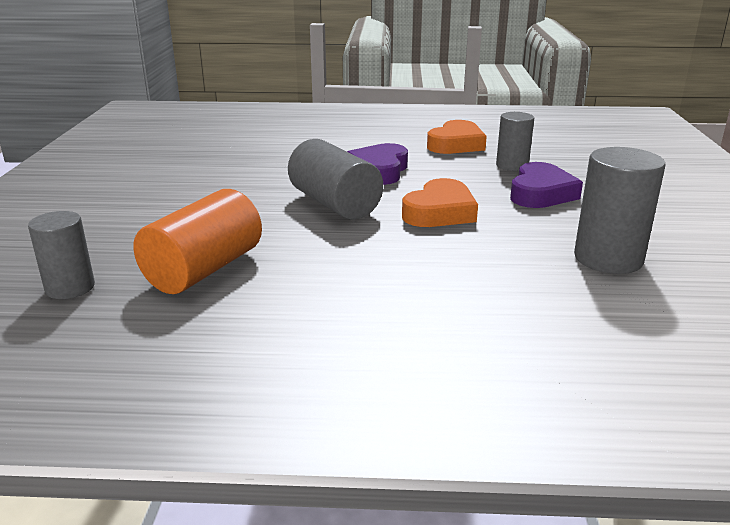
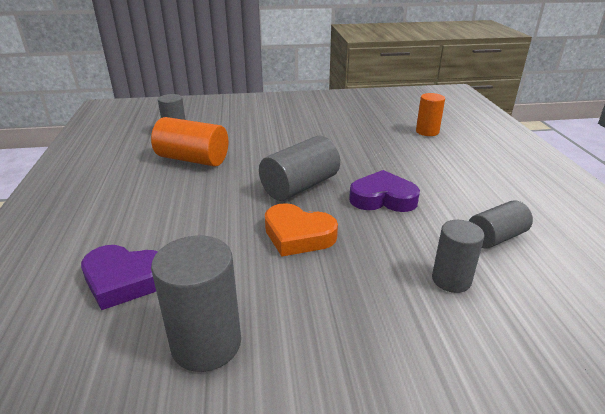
camera: 80 degrees right, 5 degrees up
(237, 134) = (427, 132): none -> orange cylinder
(456, 144) = (495, 237): orange heart -> grey cylinder
(540, 193) = (371, 301): purple heart -> purple heart (124, 280)

